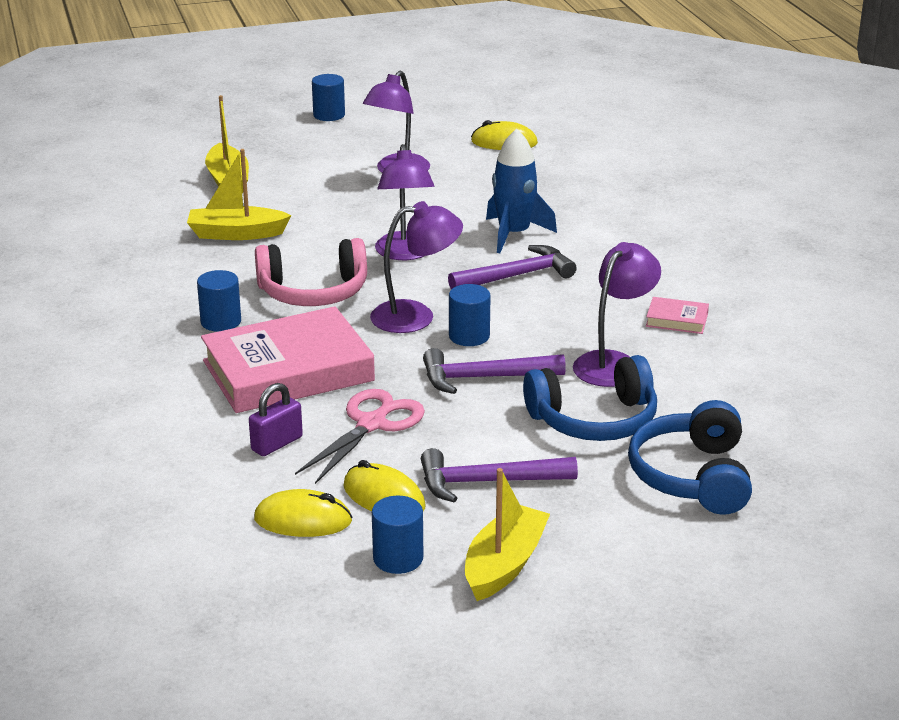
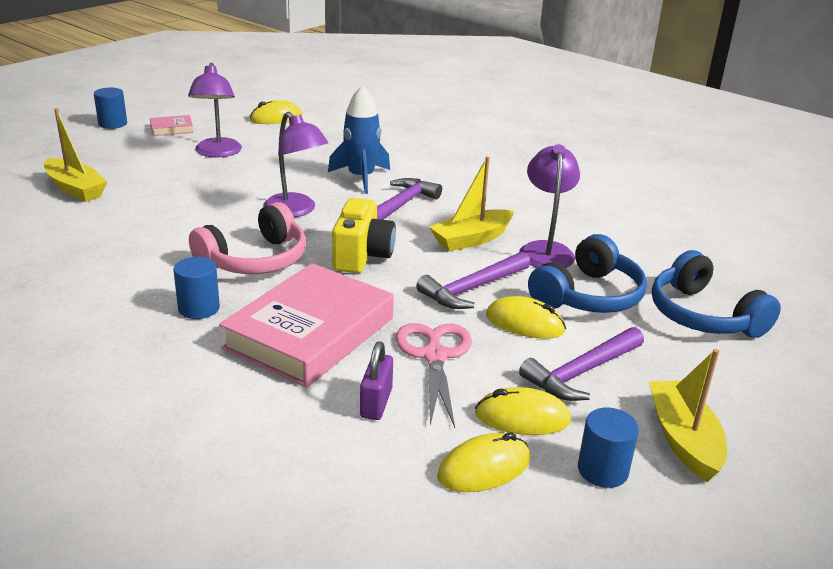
camera: 35 degrees left, 0 degrees up
(236, 234) = (130, 230): yellow boat -> yellow boat (471, 239)
(416, 316) = (362, 256): purple lamp -> yellow camera
(469, 336) = (421, 260): blue cylinder -> none
(493, 424) = (525, 323): none -> yellow mouse
(677, 320) = (545, 208): pink book -> pink book (172, 129)

